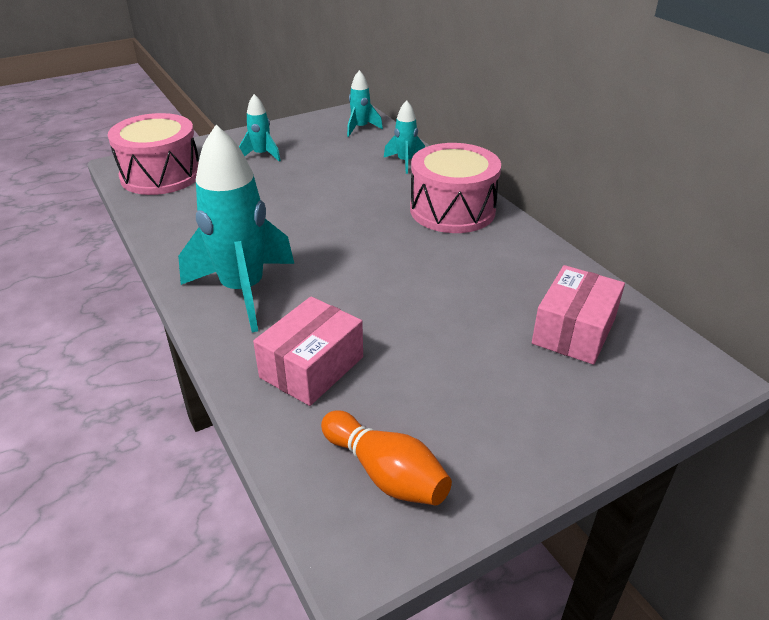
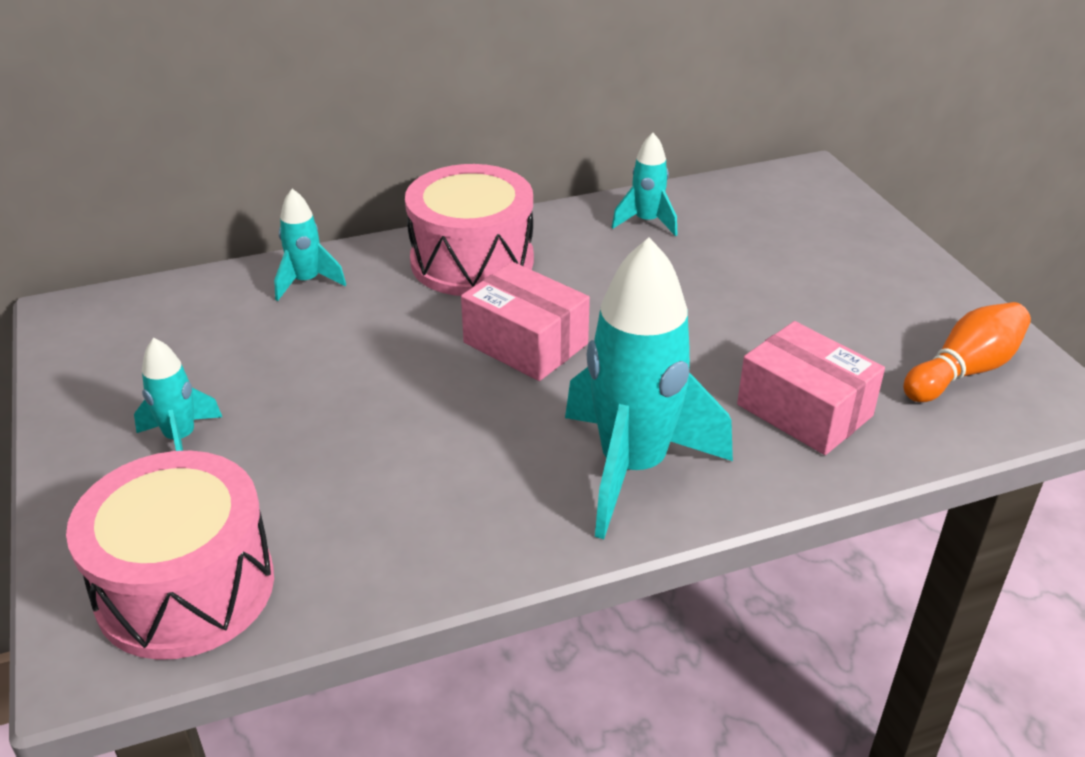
camera: 80 degrees left, 0 degrees up
(360, 128) = (147, 313): turquoise rocket -> turquoise rocket (646, 222)
(574, 331) = (745, 225): pink box -> pink box (525, 343)

